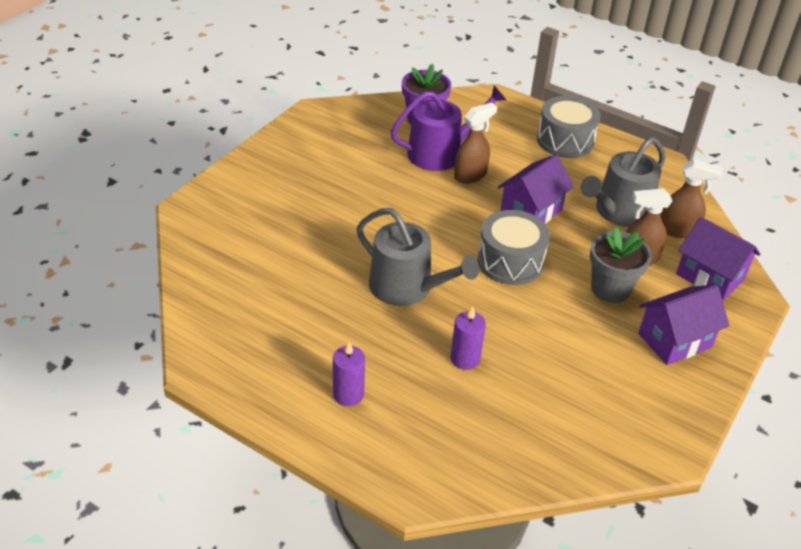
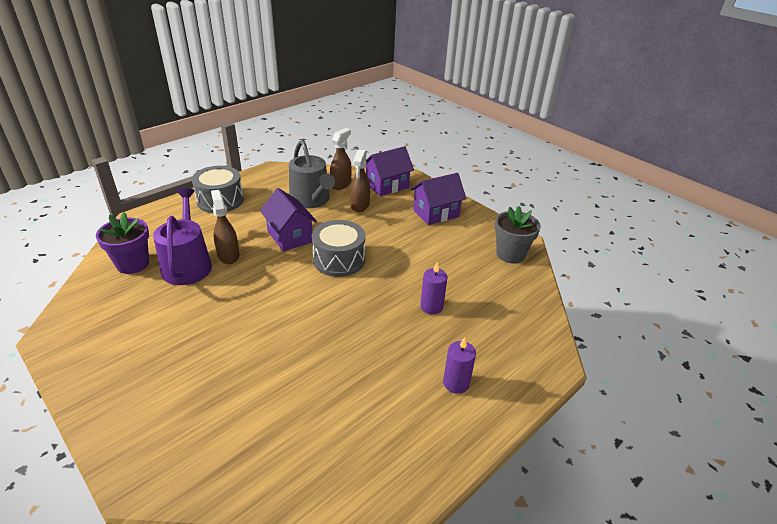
camera: 75 degrees left, 5 degrees down
(407, 288) = (346, 321): grey watering can -> none
(610, 289) = (384, 224): grey flower pot -> grey flower pot (510, 254)
(674, 340) = (436, 213): purple house -> purple house turned 75 degrees clockwise

